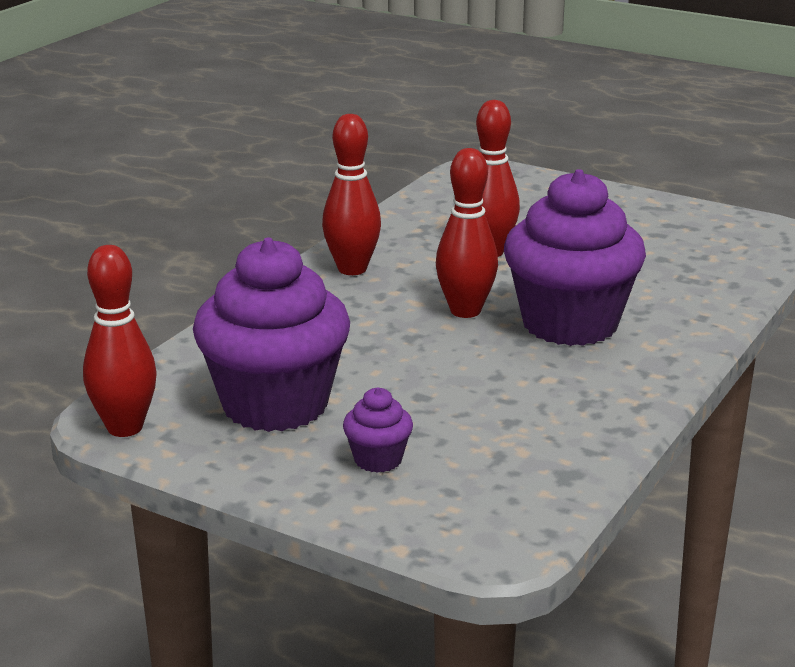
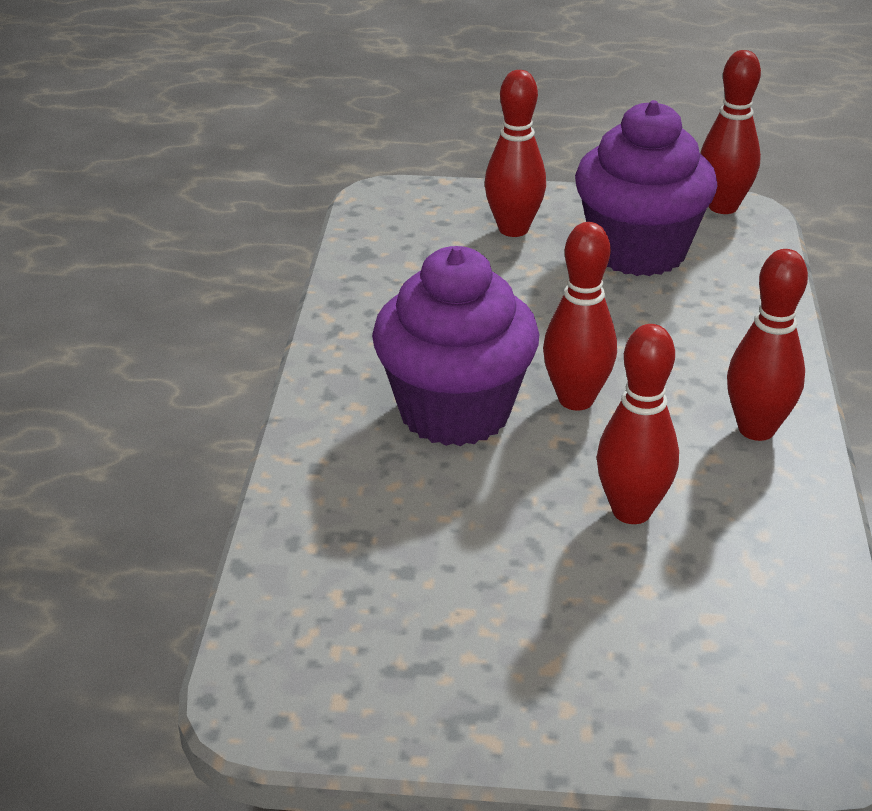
camera: 155 degrees right, 10 degrees up
(378, 460) = (513, 229): purple cupcake -> red bowling pin

